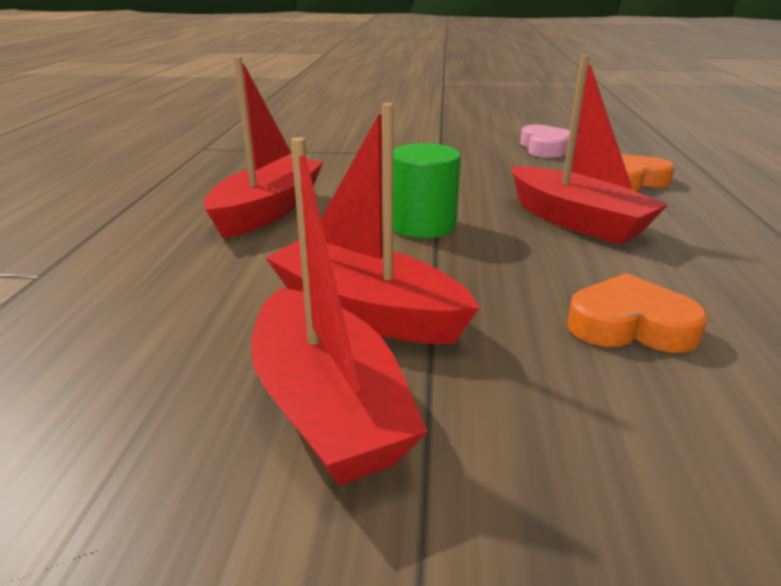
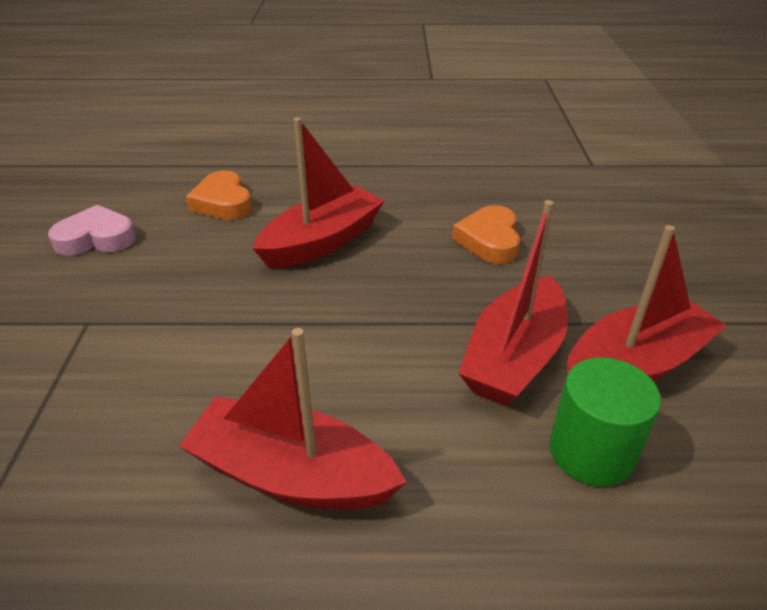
camera: 95 degrees left, 10 degrees up
(423, 225) = (335, 331): green cylinder -> green cylinder (591, 451)

